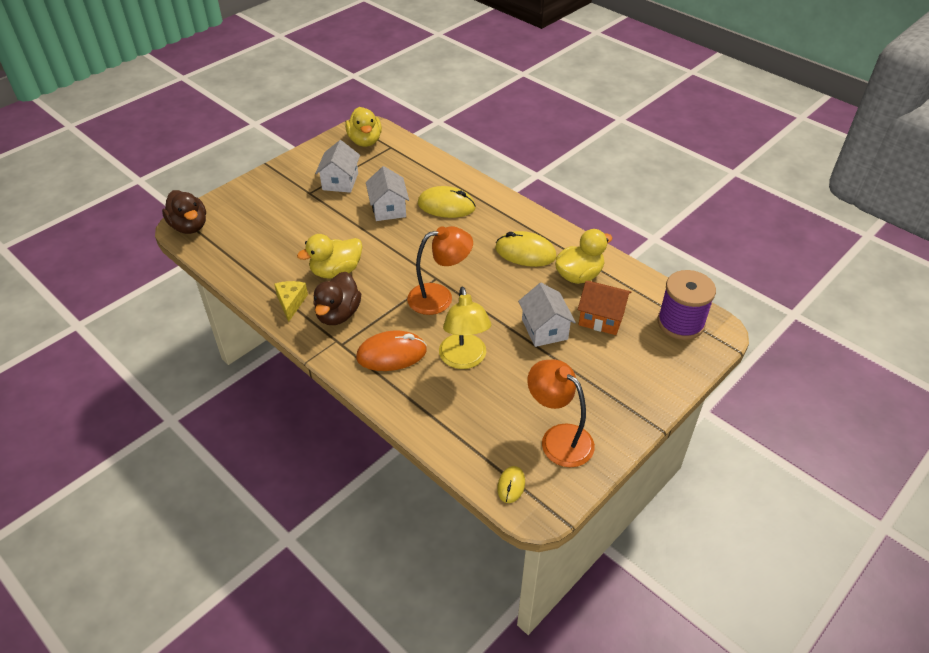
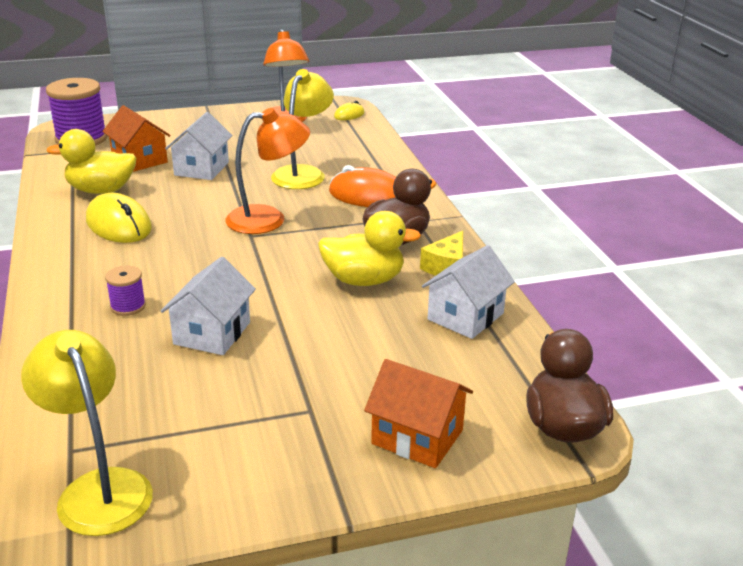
camera: 150 degrees left, 15 degrees down
(255, 199) = (417, 437): none -> orange house
(340, 181) = (238, 411): white house -> white house (465, 316)
(365, 141) = (98, 488): yellow duck -> yellow lamp
(439, 297) = (268, 219): orange lamp -> orange lamp turned 150 degrees clockwise
(446, 206) = (128, 306): yellow mouse -> purple spool

